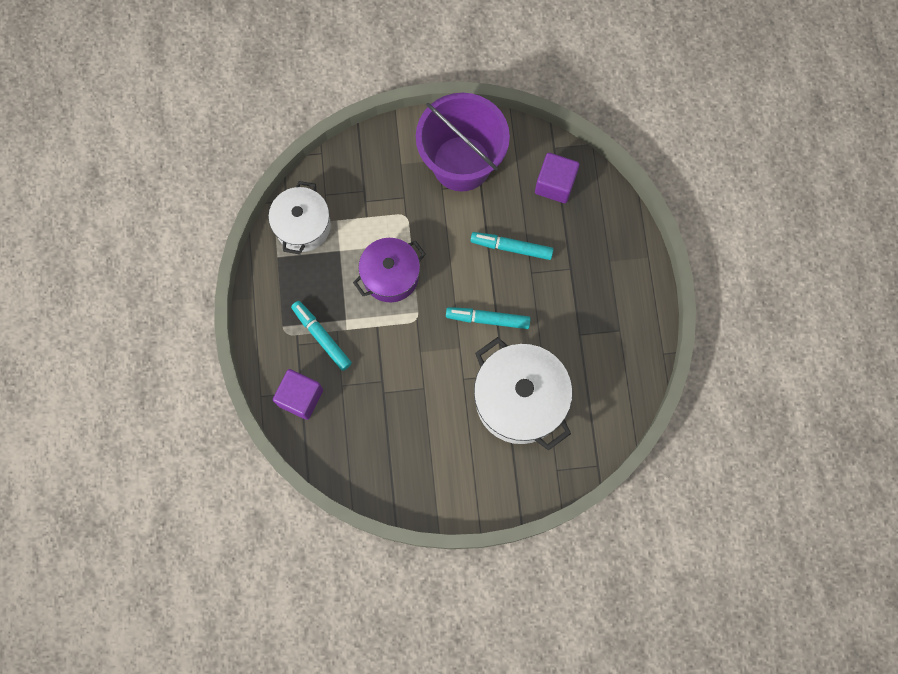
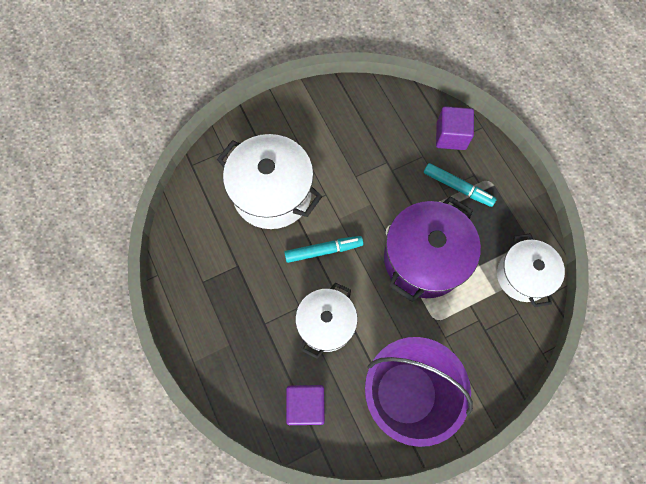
camera: 160 degrees right, 5 degrees down
(390, 276) = (424, 259): purple pot -> purple pot, size x1.53
(511, 247) = (326, 324): turquoise marker -> white pot

